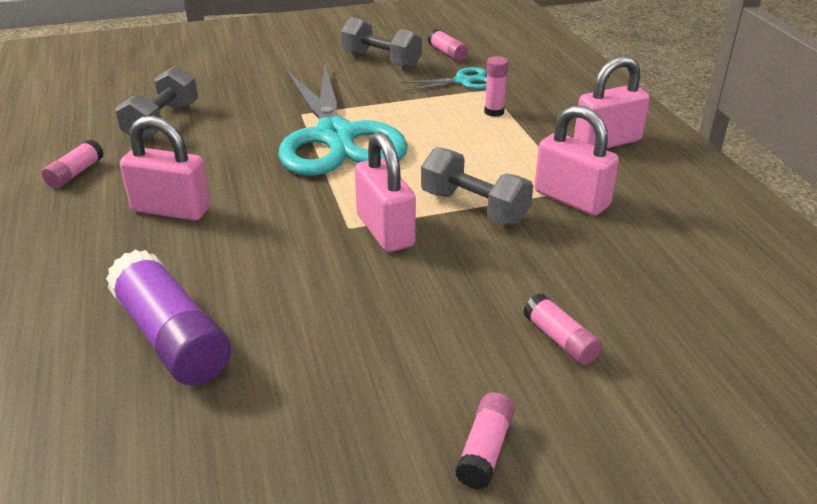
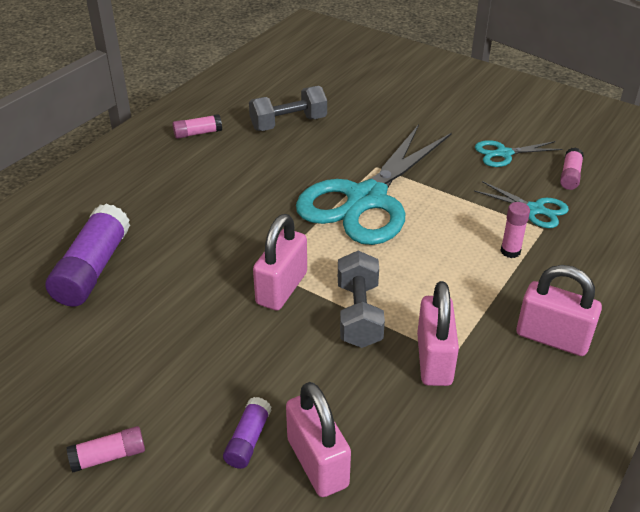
camera: 50 degrees right, 5 degrees up
(171, 209) = (203, 190): pink padlock -> pink padlock (317, 463)
(381, 61) = (504, 153): grey dumbbell -> turquoise scissors
(560, 340) = (248, 440): pink glue stick -> purple glue stick

